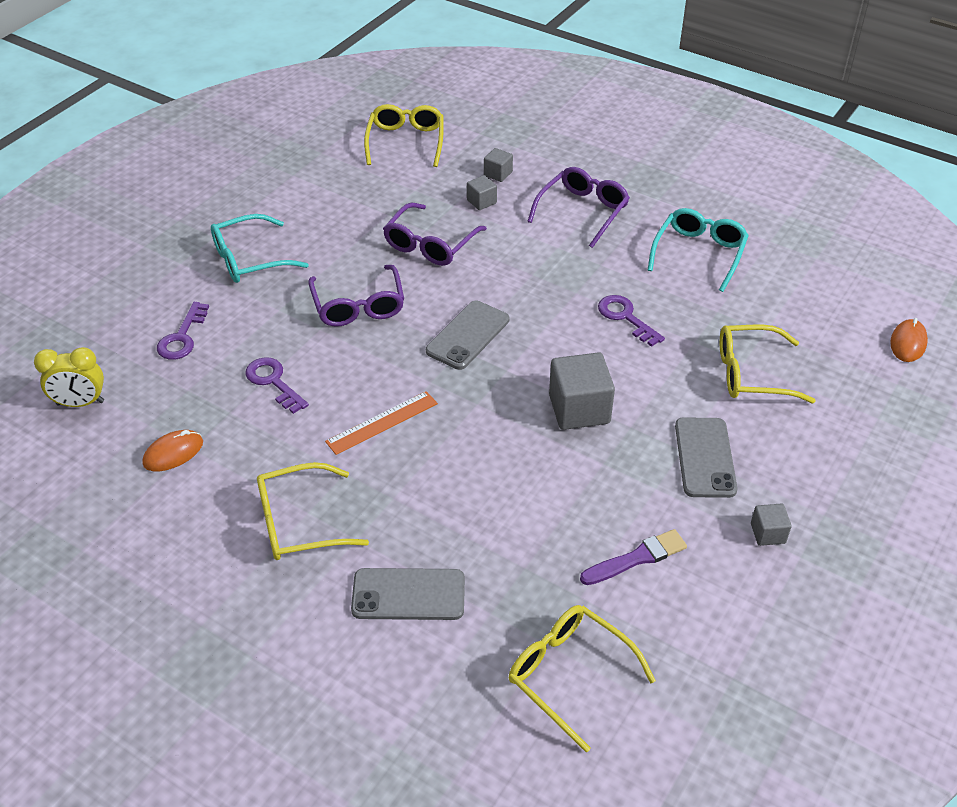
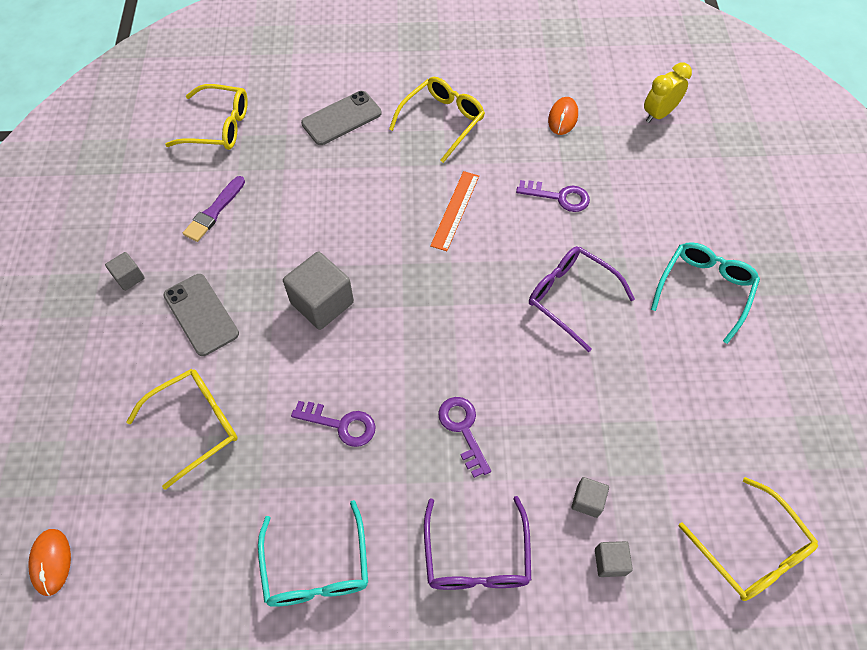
camera: 145 degrees right, 15 degrees up
(182, 337) = (661, 193): purple key -> purple key (463, 430)
(430, 244) = (580, 405): purple glasses -> none
(468, 335) = (460, 321): grey phone -> none

